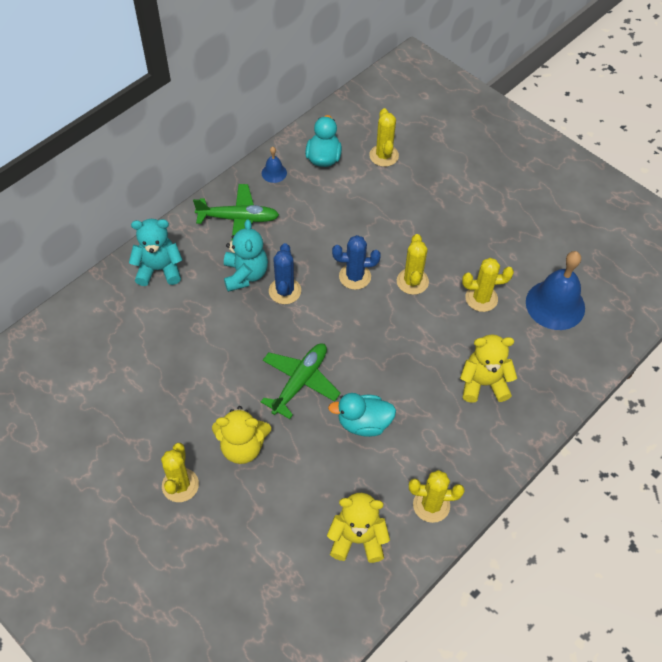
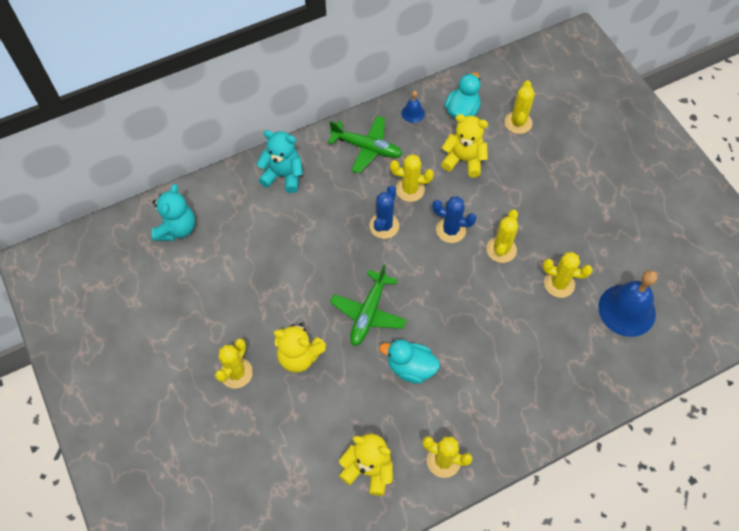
camera: 20 degrees right, 5 degrees up
(245, 275) = (355, 201): turquoise teddy bear -> turquoise teddy bear (177, 228)
(298, 248) = (410, 189): none -> yellow cactus
(300, 382) = (368, 313): green plane -> green plane turned 150 degrees clockwise
(483, 383) = (531, 364): yellow teddy bear -> yellow teddy bear (463, 160)

